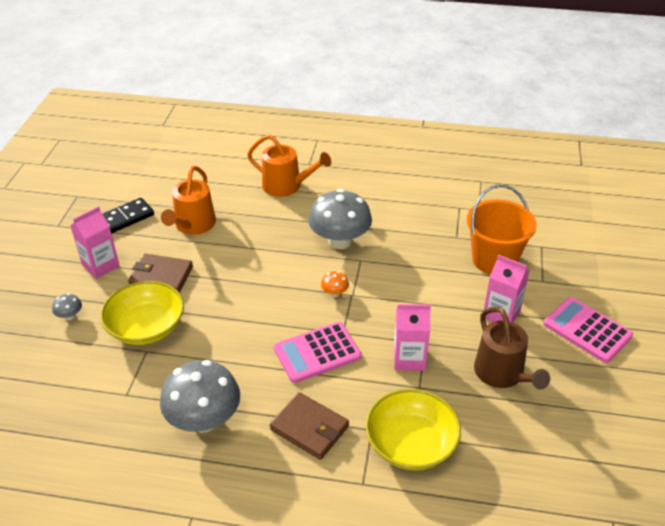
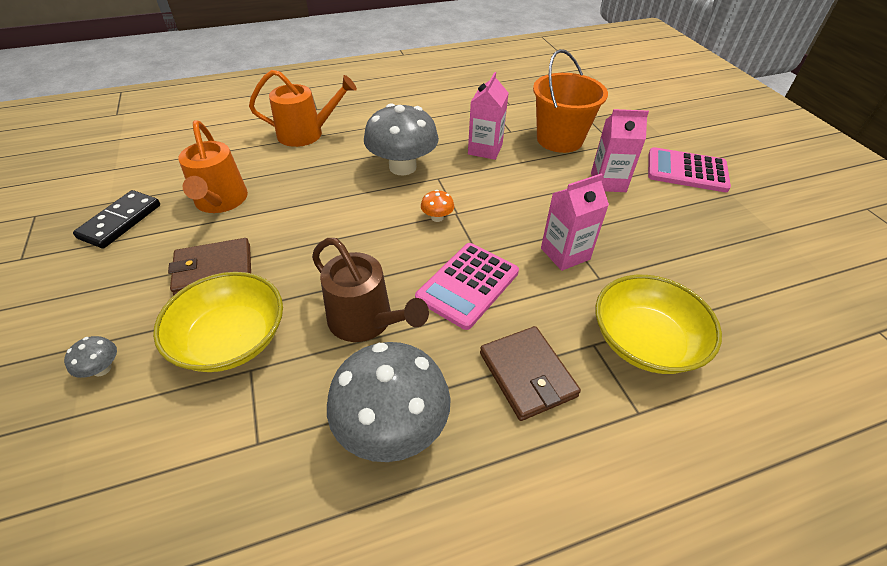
camera: 30 degrees left, 5 degrees up
(101, 266) = (116, 286): pink carton -> pink carton (485, 149)
(309, 428) = (527, 374): brown wallet -> brown wallet turned 60 degrees clockwise
(502, 374) = (659, 234): brown watering can -> brown watering can (366, 321)

